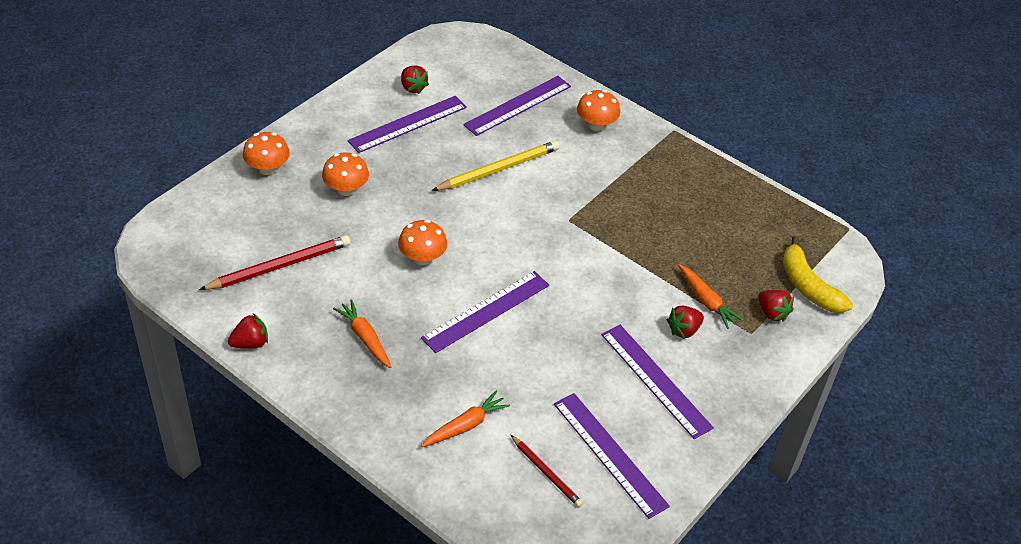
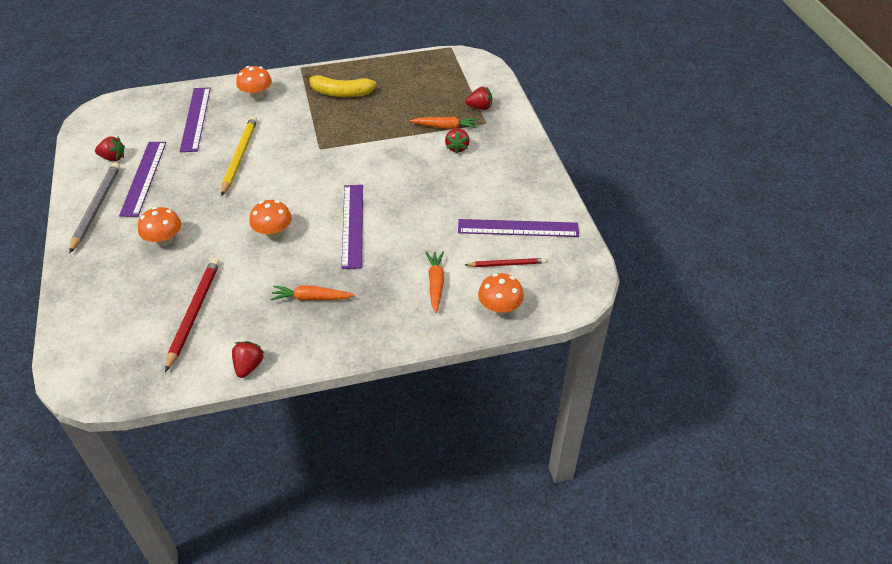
camera: 50 degrees left, 0 degrees up
(267, 168) = (89, 273): orange mushroom -> orange mushroom (499, 308)
(344, 119) = (96, 207): none -> grey pencil
(655, 380) = (482, 179): purple ruler -> none
(808, 286) = (475, 84): yellow banana -> yellow banana (340, 93)

